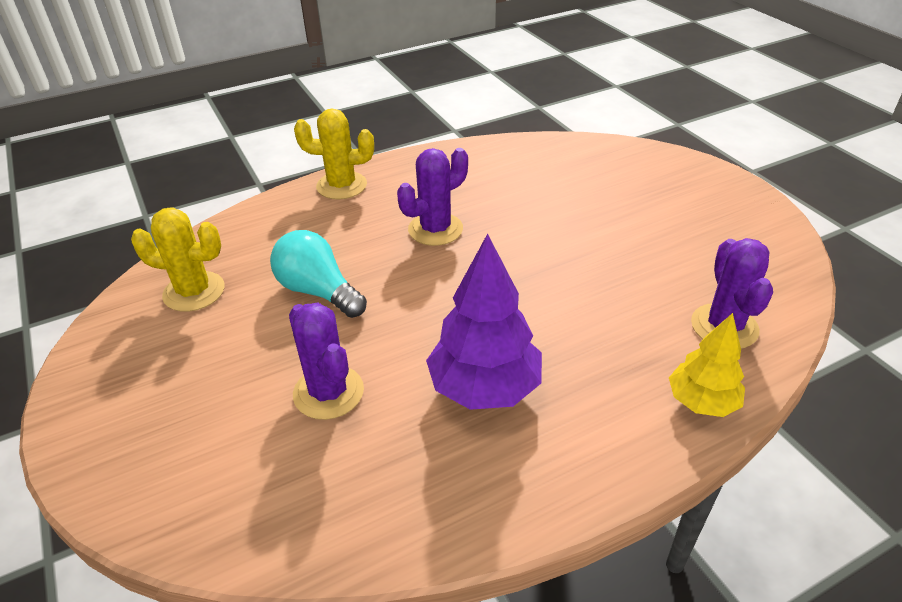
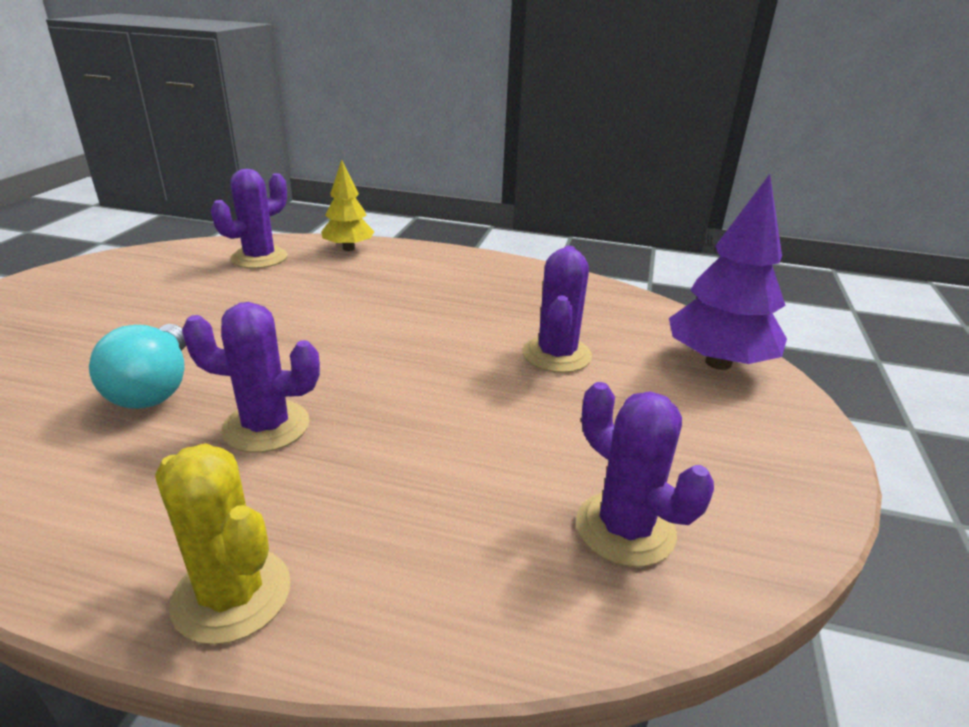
camera: 140 degrees left, 10 degrees down
(194, 292) = (625, 528): yellow cactus -> purple cactus
(318, 291) = (477, 435): turquoise light bulb -> turquoise light bulb (155, 388)
(484, 387) = (446, 305): purple tree -> purple tree (718, 363)

